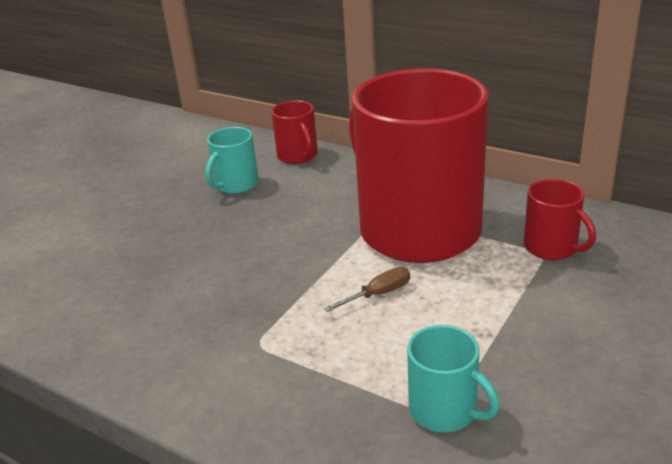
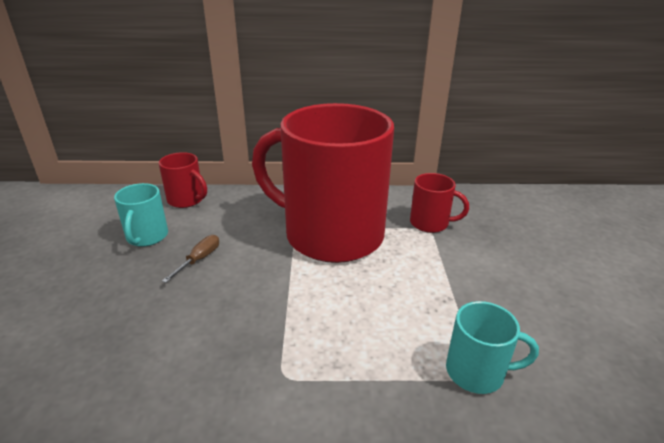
camera: 35 degrees left, 0 degrees up
(378, 294) = (347, 294): brown screwdriver -> brown screwdriver (199, 259)

